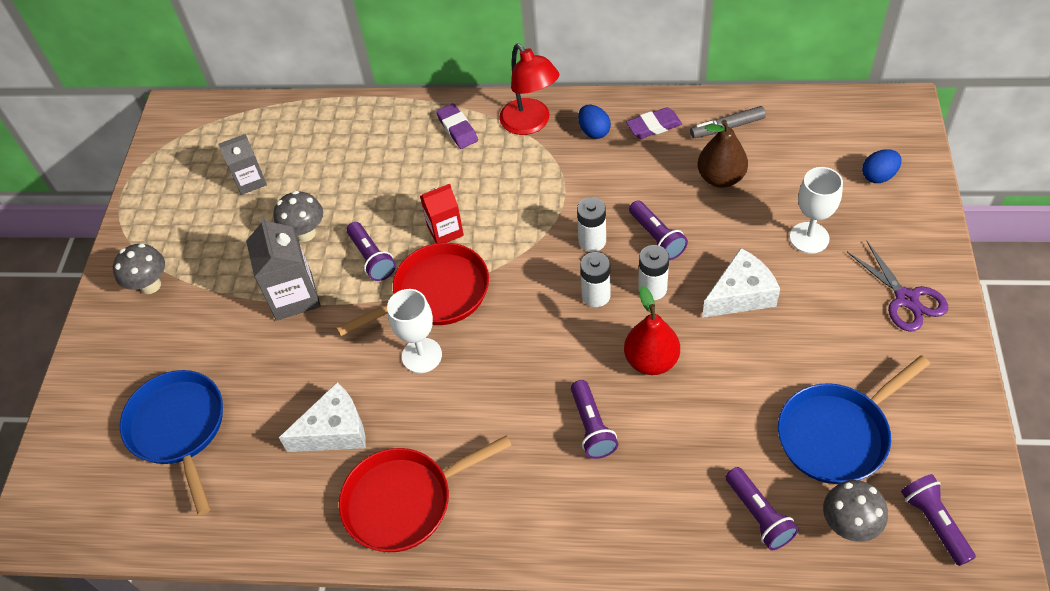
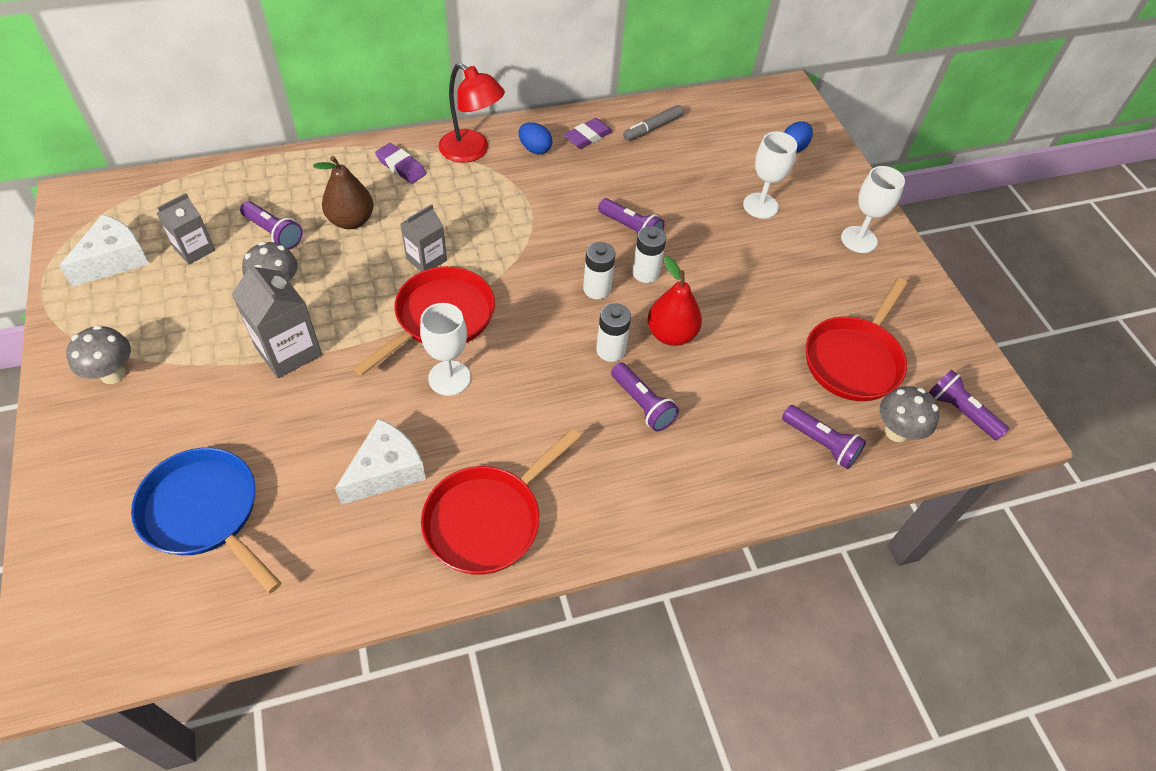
camera: 30 degrees left, 0 degrees up
(372, 258) = (360, 298): purple flashlight -> purple flashlight (274, 233)
(445, 231) = (426, 259): red carton -> grey carton
(592, 241) = (573, 242): white battery -> white battery (610, 350)
(720, 178) = (665, 170): brown pear -> brown pear (351, 221)
(740, 295) = (724, 263): white cheese -> white cheese (114, 260)
(837, 434) = (854, 359): blue pan -> red pan
(906, 299) = (859, 239): purple scissors -> white goblet

